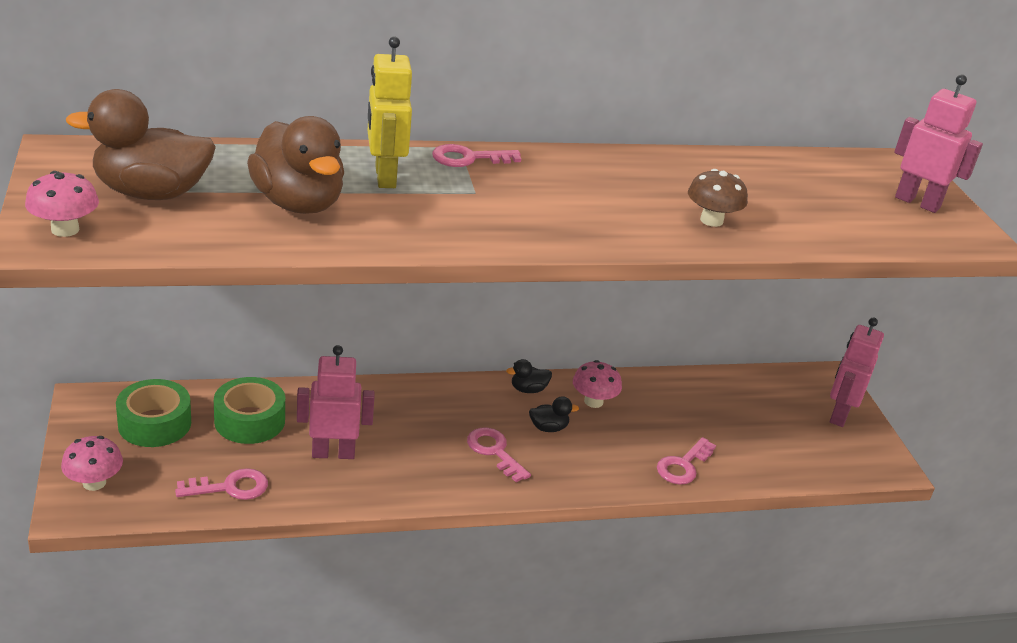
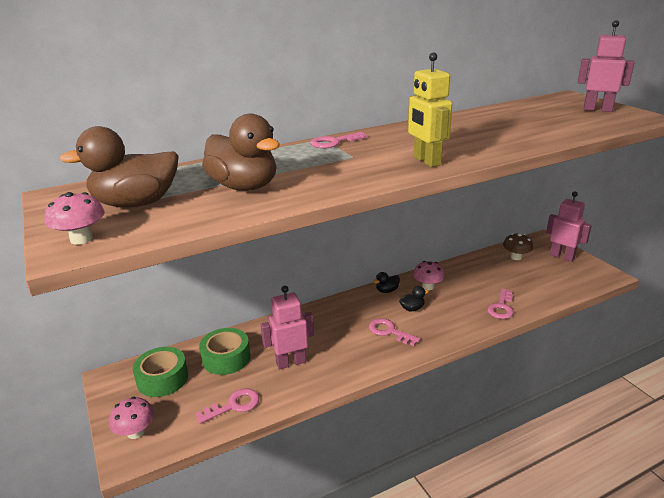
camera: 10 degrees left, 5 degrees down
(384, 177) = (290, 162): yellow robot -> yellow robot (426, 161)
(711, 220) = (502, 140): brown mushroom -> brown mushroom (516, 257)
(839, 415) = (562, 256): pink robot -> pink robot turned 120 degrees clockwise

